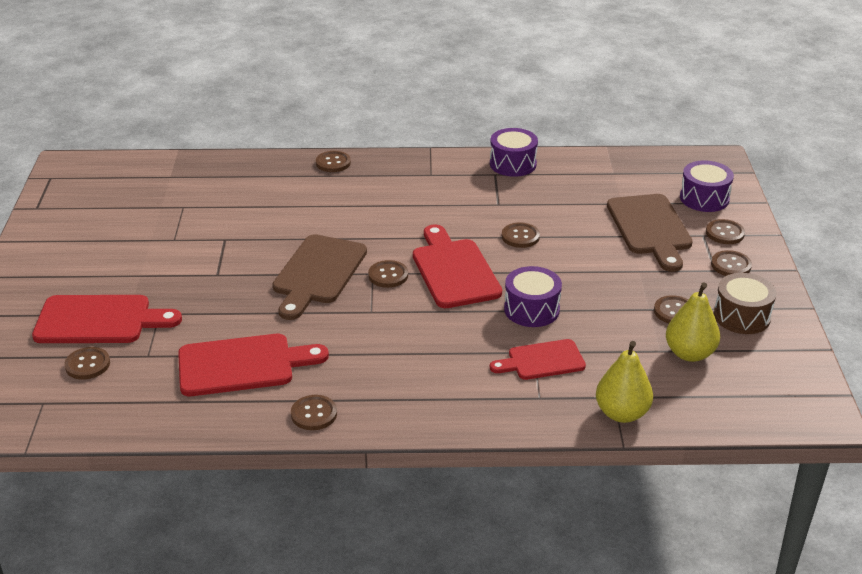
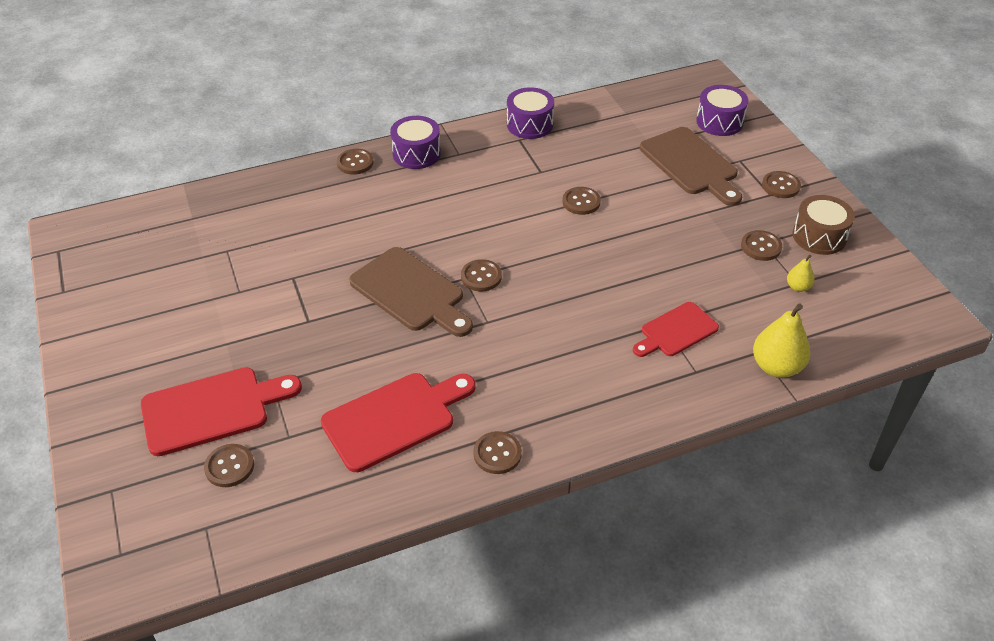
camera: 20 degrees left, 10 degrees up
(318, 273) = (411, 292): brown cutting board -> brown cutting board turned 45 degrees counterclockwise
(454, 270) = (540, 255): red cutting board -> none
(531, 309) = (635, 278): purple drum -> purple drum (416, 154)
(689, 353) = (798, 287): yellow pear -> yellow pear, size x0.52
(724, 233) = (757, 154): brown button -> none

